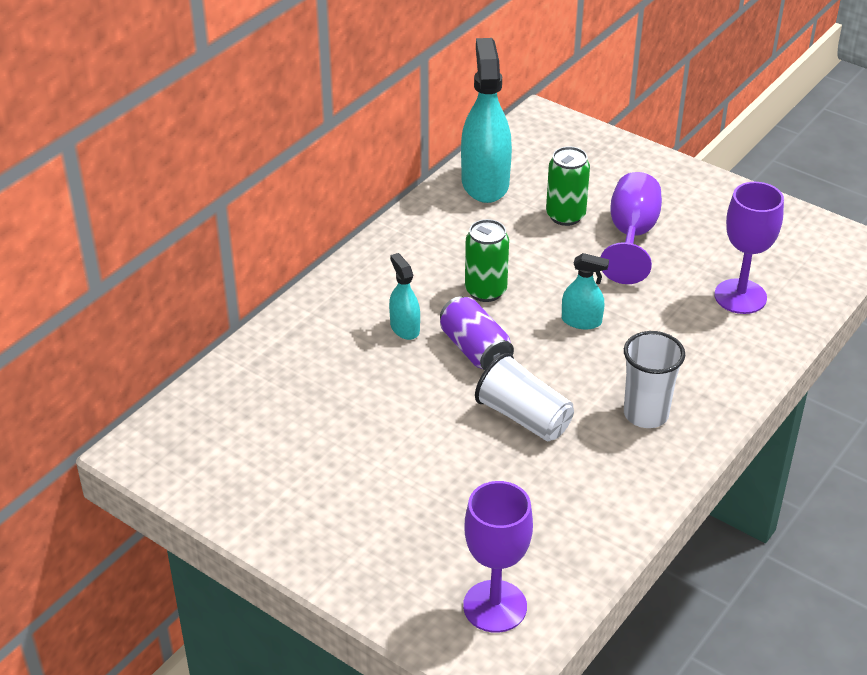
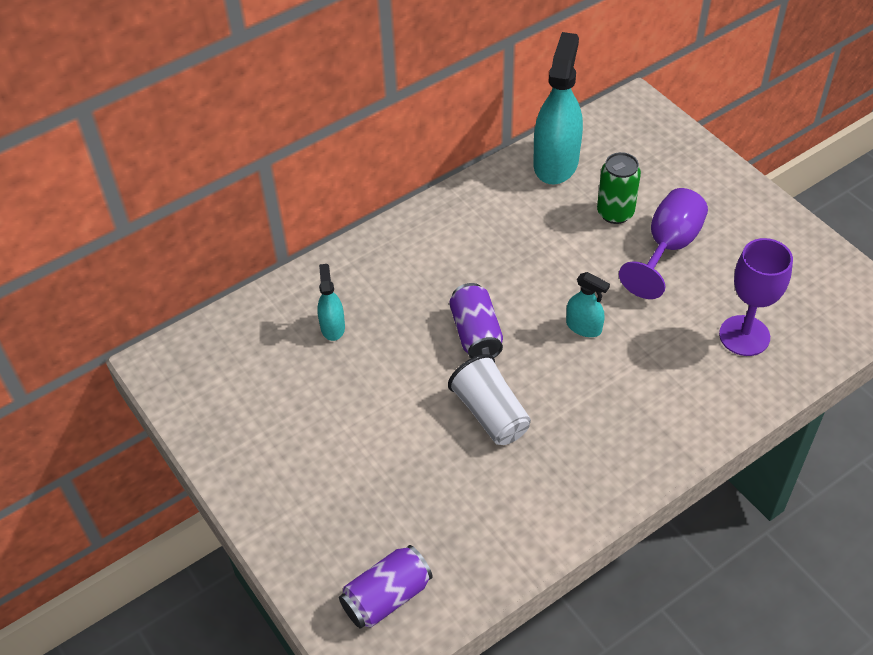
camera: 20 degrees right, 10 degrees up
(404, 328) = (423, 297): turquoise spray bottle -> turquoise spray bottle (332, 327)
(485, 291) = (510, 275): green can -> none
(495, 606) = (387, 597): purple goblet -> purple can
(646, 414) = (602, 438): white cup -> none

